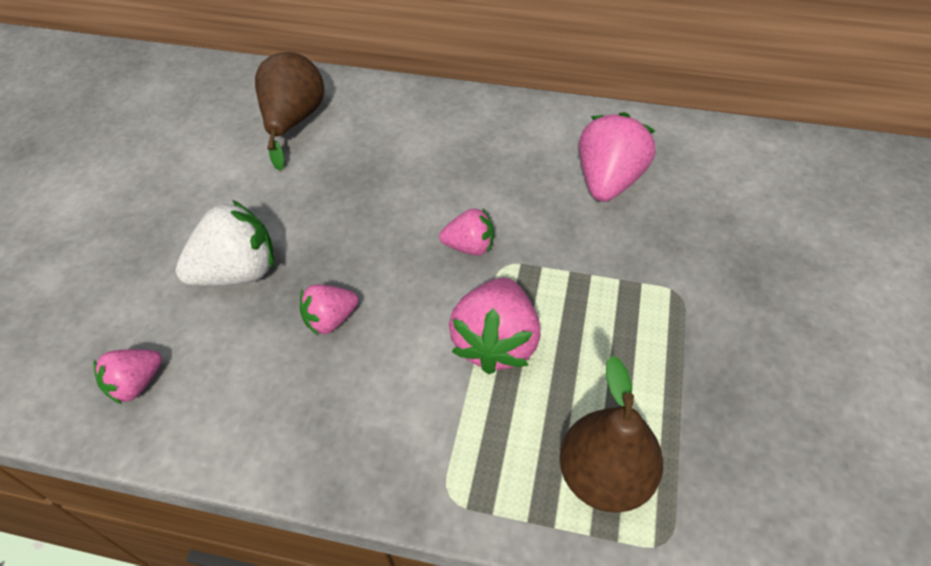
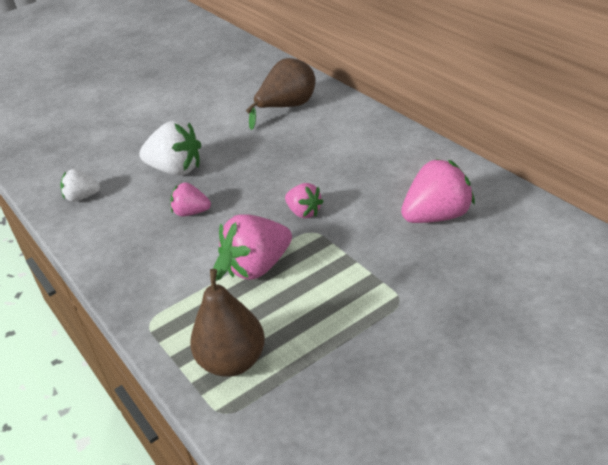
camera: 45 degrees right, 15 degrees down
(136, 384) = (82, 197): pink strawberry -> white strawberry

